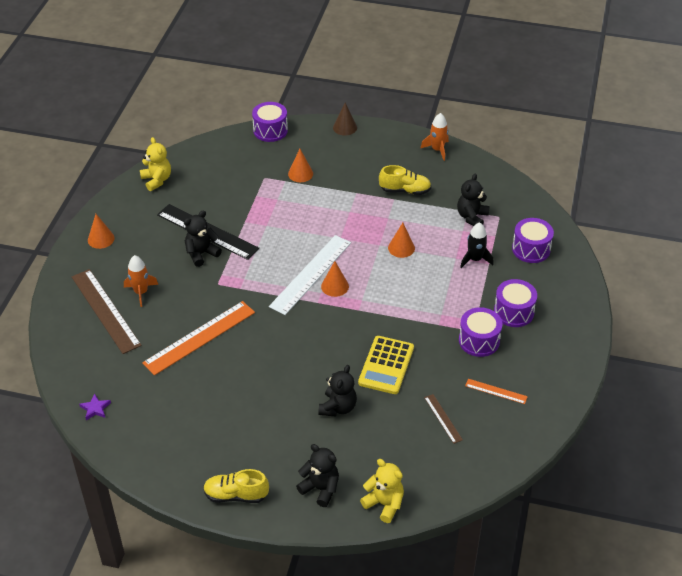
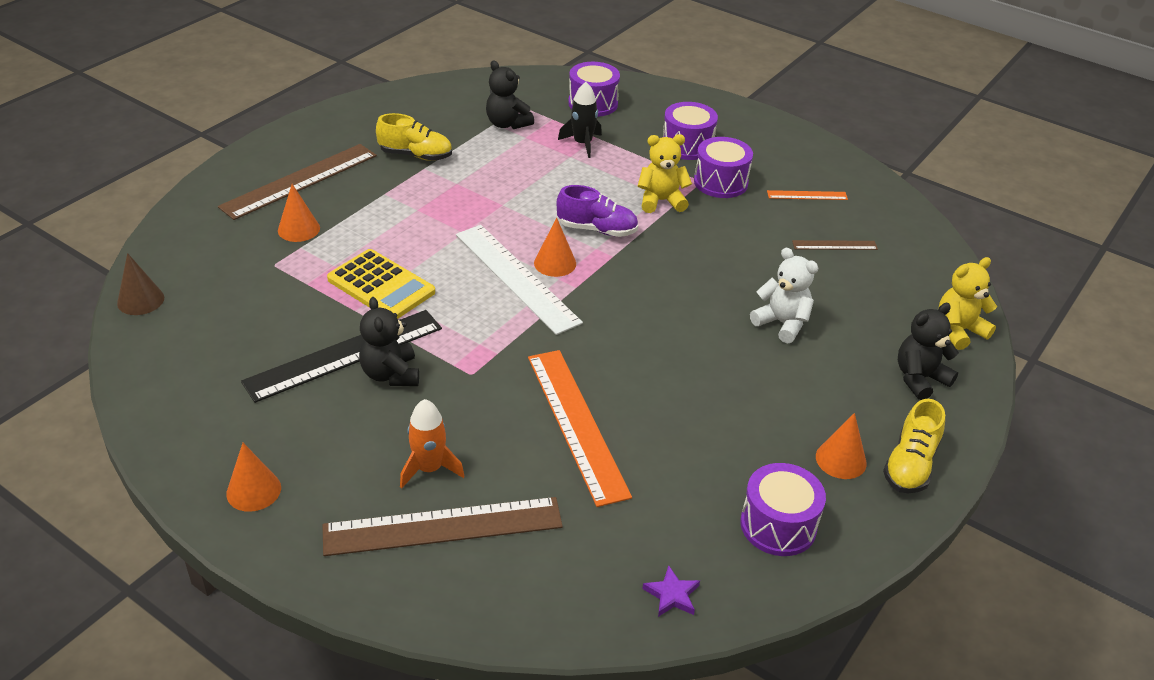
camera: 70 degrees left, 5 degrees down
(157, 180) = (165, 381): yellow teddy bear -> yellow teddy bear (661, 201)
(270, 130) = (172, 230): purple drum -> purple drum (778, 525)
(338, 407) = (782, 323): black teddy bear -> white teddy bear
(345, 127) = (239, 164): brown cone -> brown cone (140, 300)
(345, 156) = (300, 181): none -> brown ruler
(381, 295) = (597, 229): none -> purple shoe
(386, 365) = (726, 262): yellow calculator -> yellow calculator (381, 286)
(401, 248) = (521, 189): orange cone -> orange cone (841, 460)
(405, 190) = (416, 155): yellow shoe -> yellow shoe turned 75 degrees clockwise
(437, 150) = (361, 110): orange rocket -> none
(496, 391) = (807, 195): orange ruler -> orange ruler turned 45 degrees clockwise

